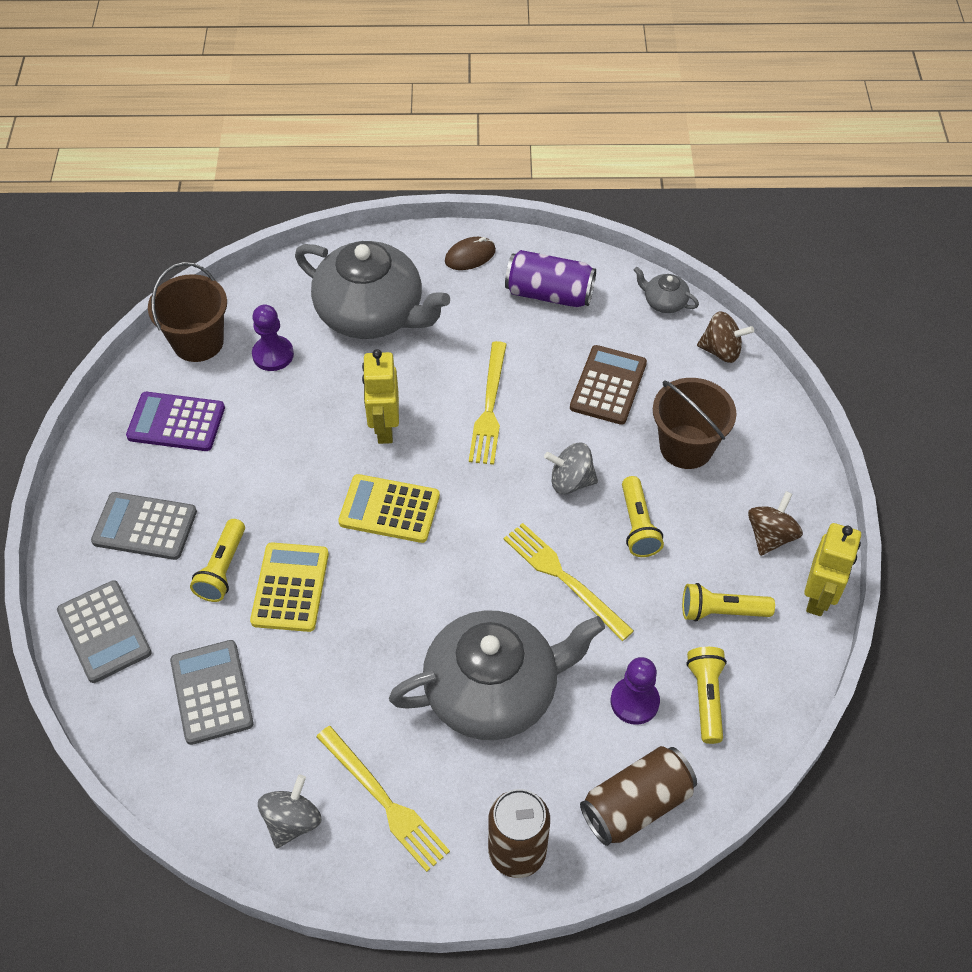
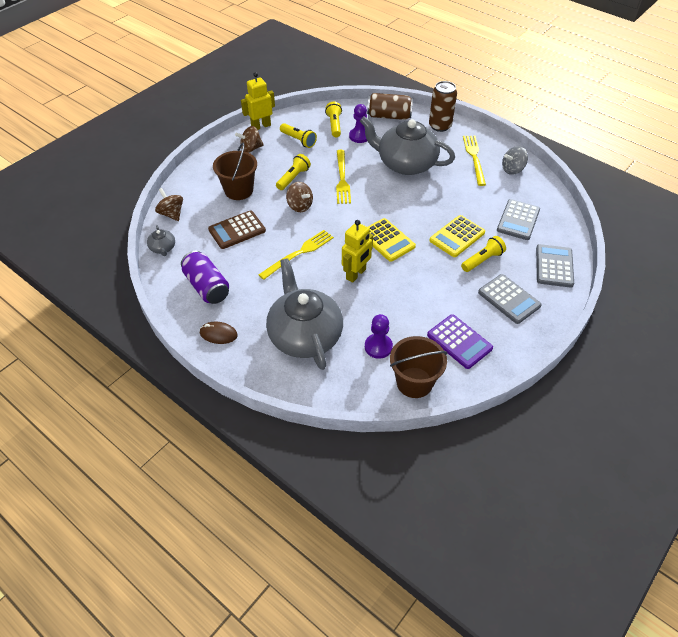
camera: 140 degrees left, 5 degrees down
(570, 481) = (300, 206): grey spinning top -> brown spinning top
(706, 697) = (334, 125): yellow flashlight -> yellow flashlight turned 135 degrees clockwise

